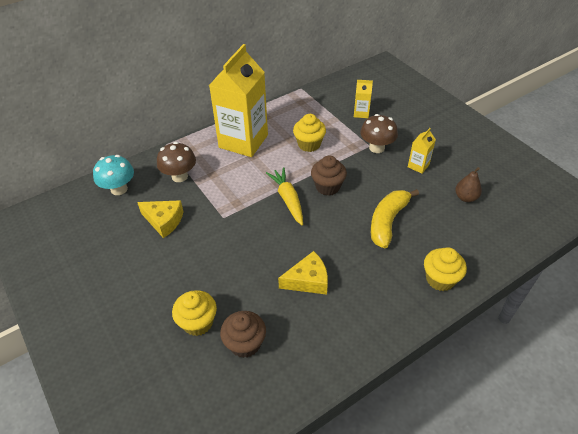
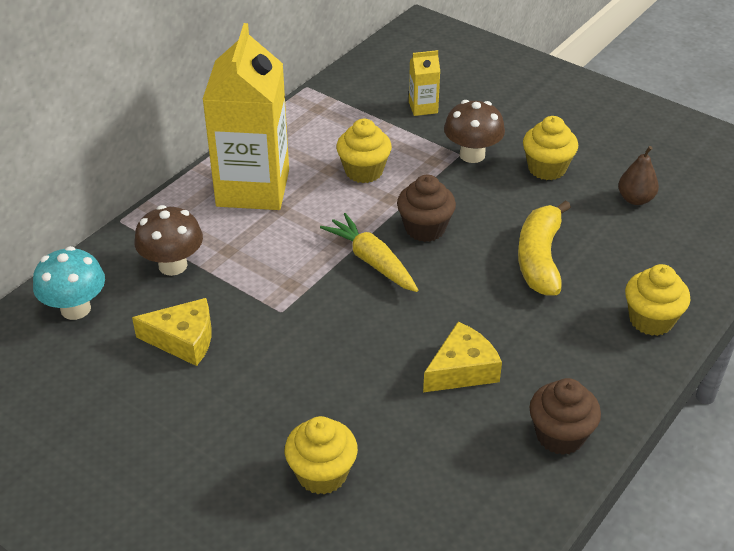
camera: 20 degrees left, 5 degrees down
(245, 344) = (411, 483): brown cupcake -> brown cupcake (560, 435)
(418, 166) = (547, 168): yellow carton -> yellow cupcake

